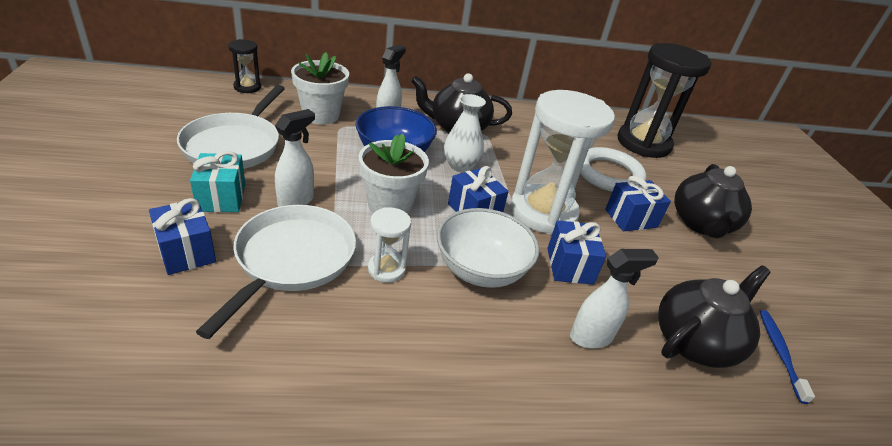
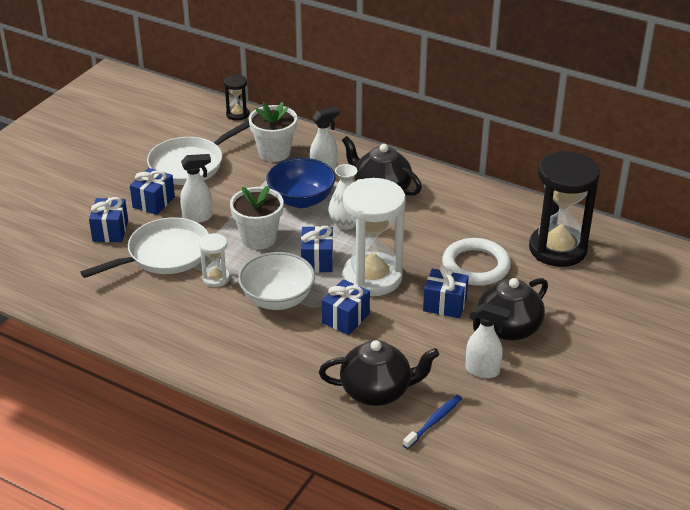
camera: 40 degrees right, 0 degrees up
(221, 197) = (153, 202): turquoise gift -> blue gift
(591, 337) = (306, 361): white spray bottle -> white spray bottle (483, 371)

